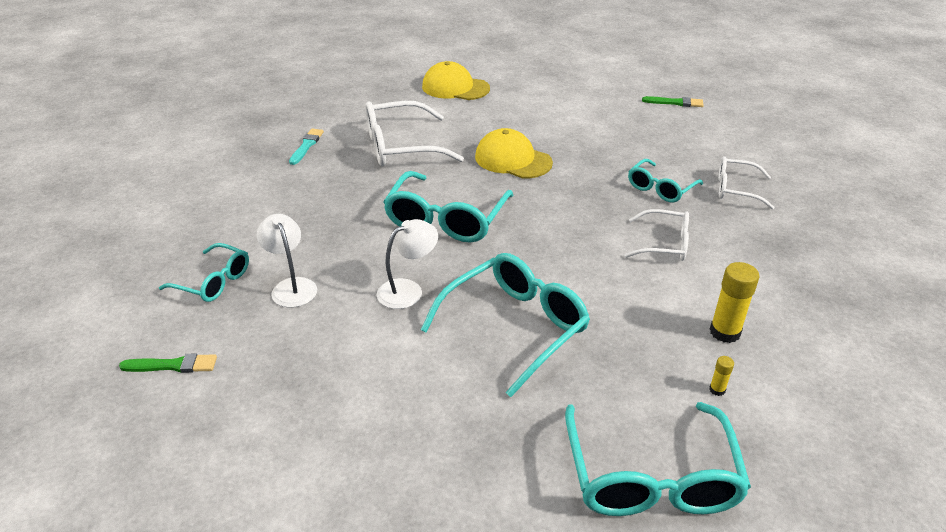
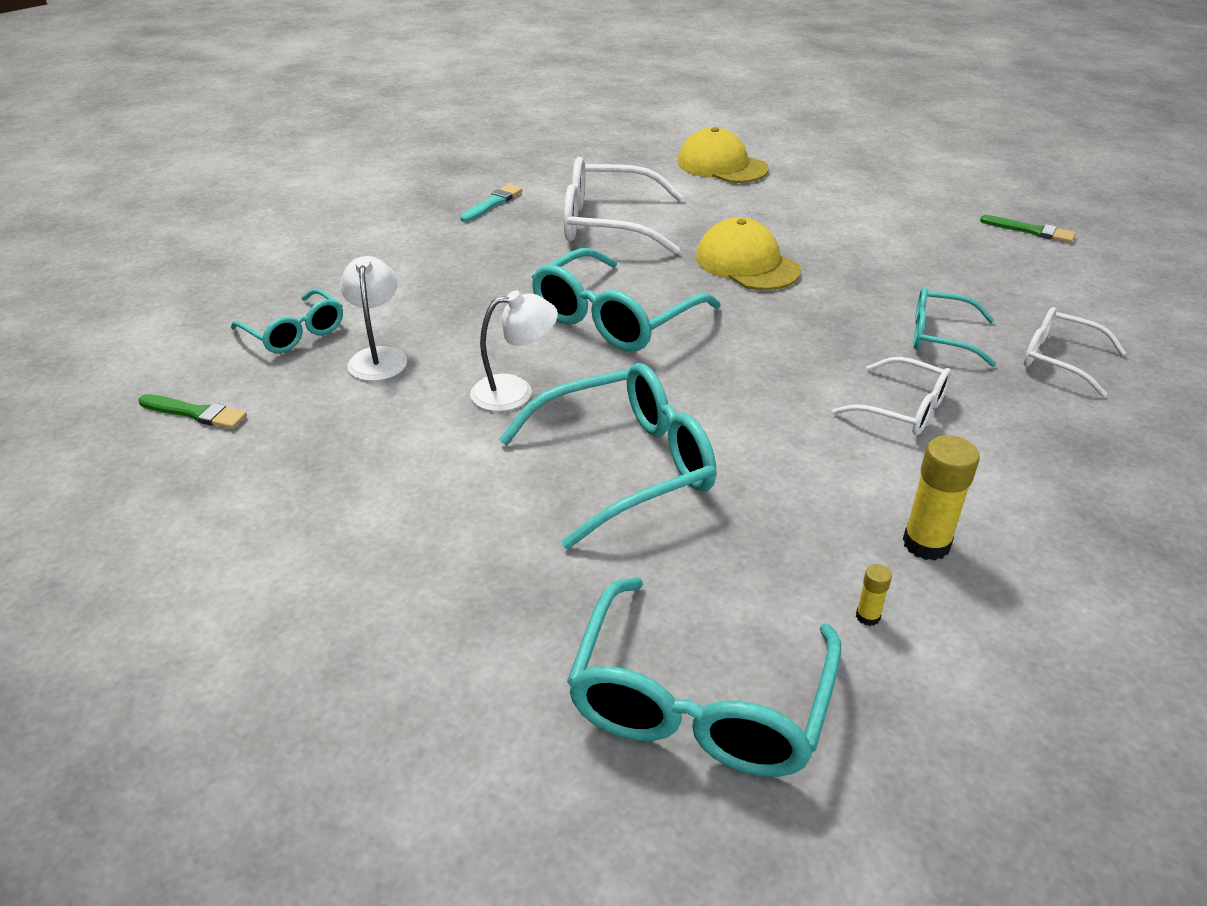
camera: 20 degrees right, 0 degrees up
(660, 188) = (940, 337): turquoise glasses -> turquoise glasses turned 45 degrees clockwise

